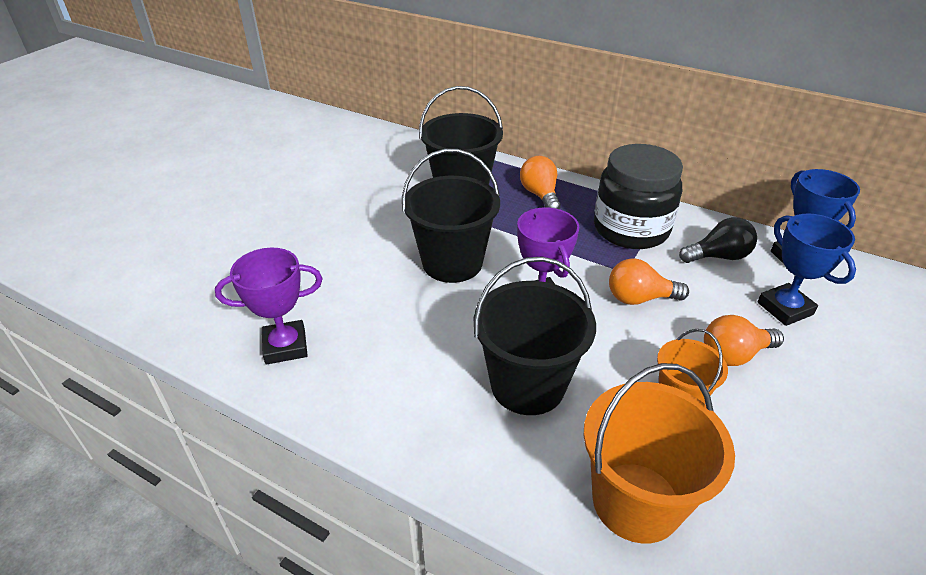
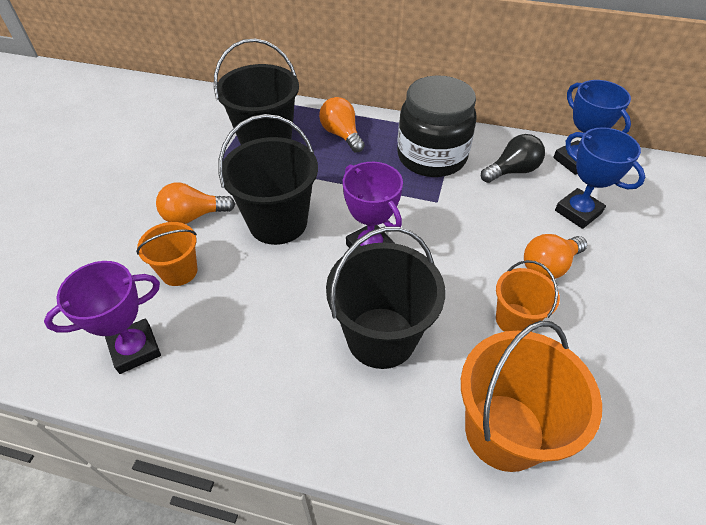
camera: 15 degrees left, 10 degrees up
(345, 288) = (179, 271): none -> orange bucket
(639, 298) = (456, 226): orange light bulb -> orange light bulb (193, 216)

